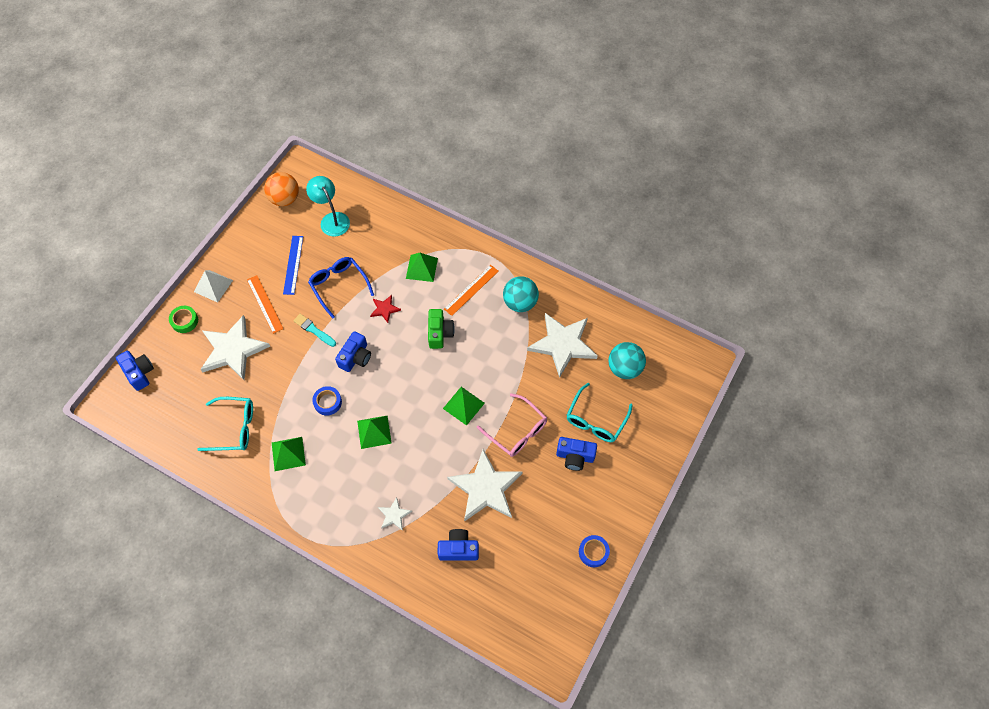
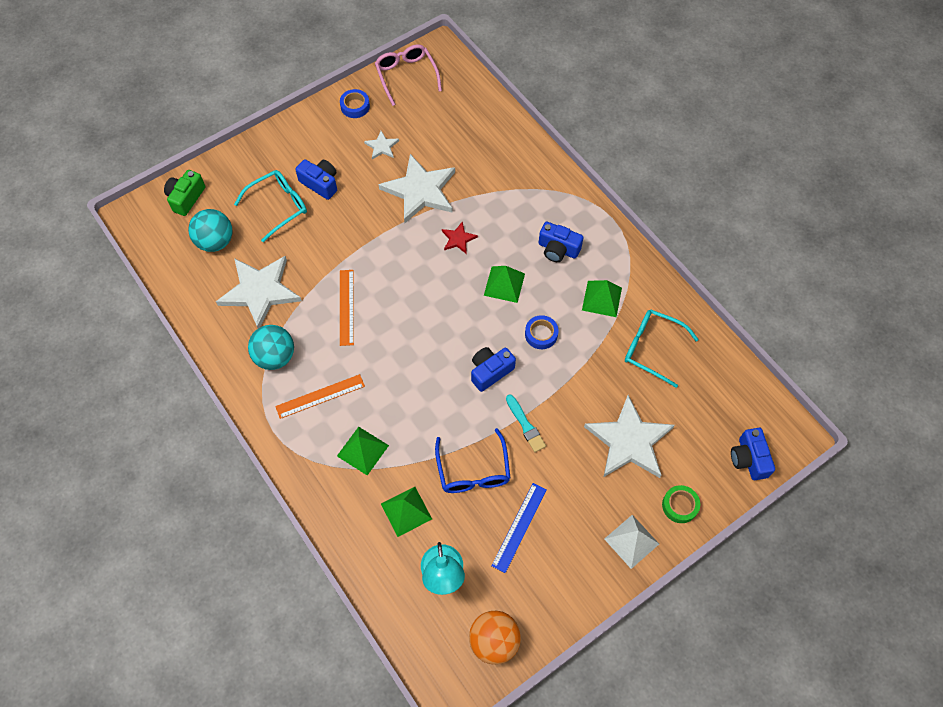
camera: 155 degrees left, 0 degrees up
(264, 304) = (573, 486): orange ruler -> orange ruler (347, 307)
(385, 309) = (432, 416): red star -> red star (458, 239)
(394, 515) = (518, 202): white star -> white star (382, 146)
(439, 333) = (384, 360): green camera -> green camera (186, 198)
(458, 549) = (472, 153): blue camera -> blue camera (558, 249)
(463, 405) = (400, 272): green pyramid -> green pyramid (406, 511)
(517, 431) = (361, 227): pink glasses -> pink glasses (406, 76)

